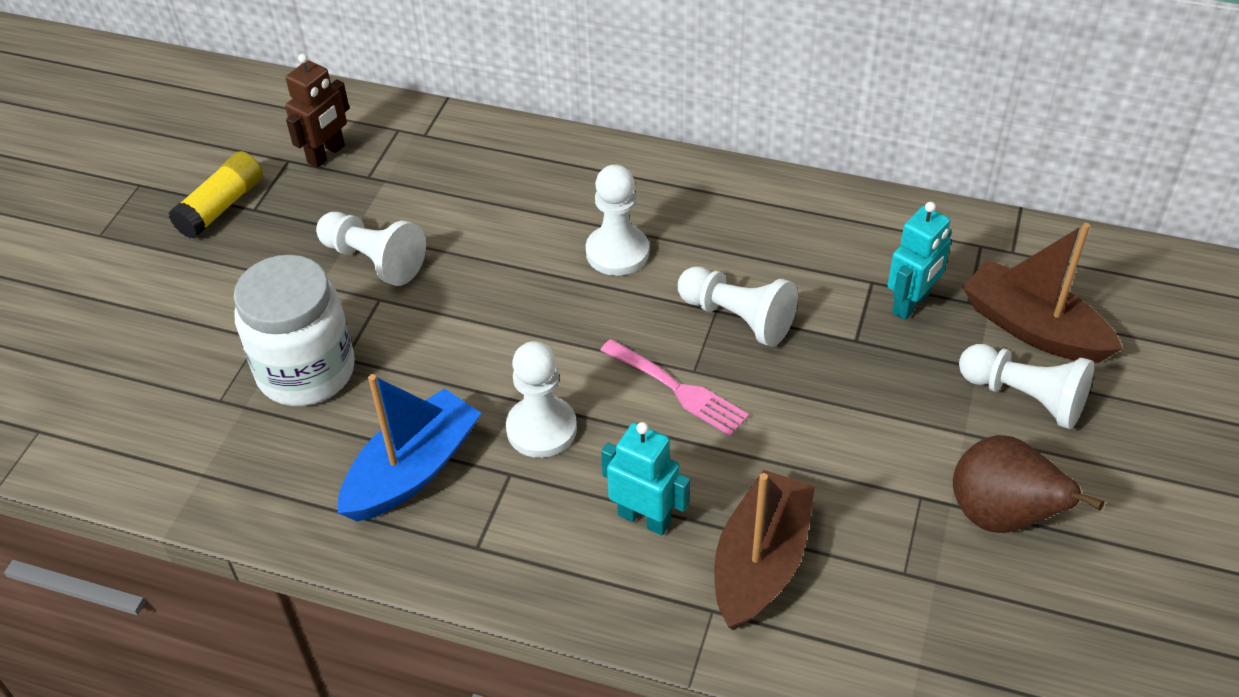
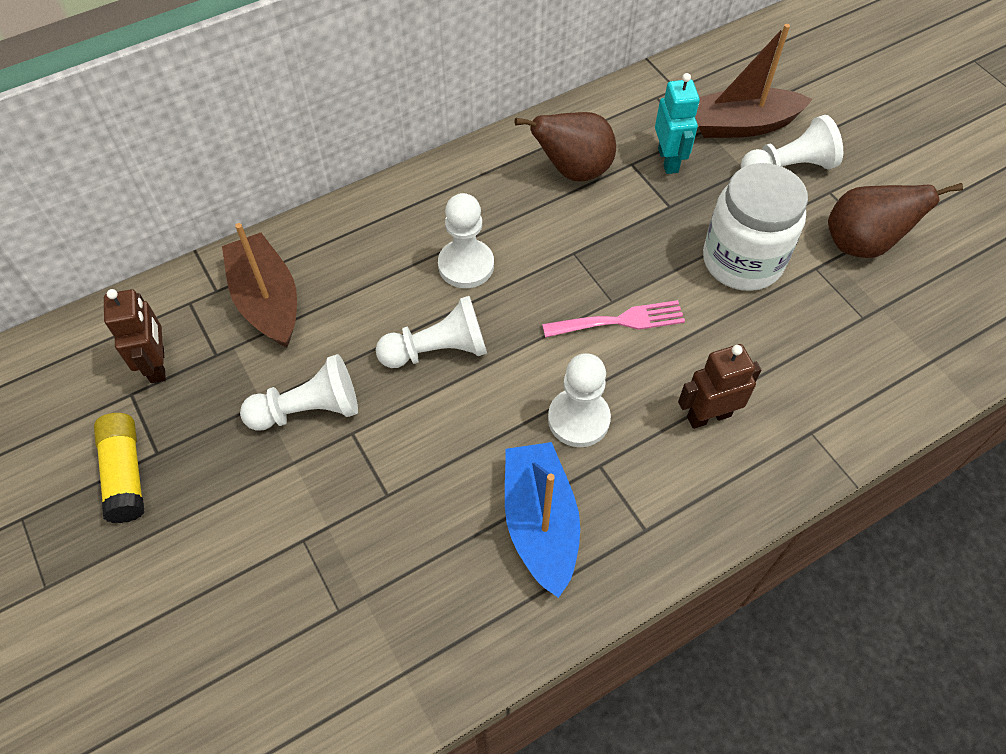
camera: 50 degrees left, 10 degrees up
(306, 371) = (373, 529): white jar -> white jar (742, 261)
(644, 518) = (708, 416): turquoise robot -> brown robot
(737, 318) = (592, 247): white pawn -> white pawn (438, 350)
(760, 562) = (796, 380): brown boat -> brown boat (267, 300)
(809, 249) = (573, 171): none -> brown pear

